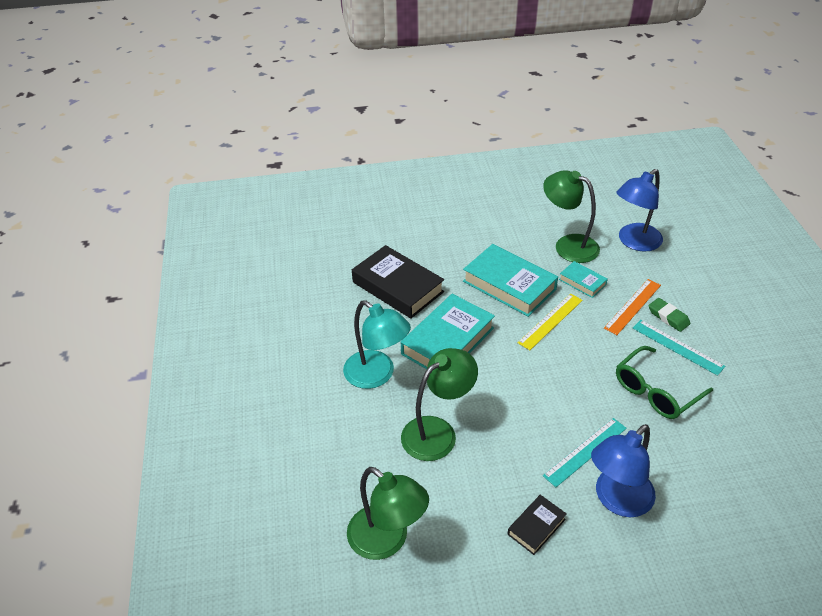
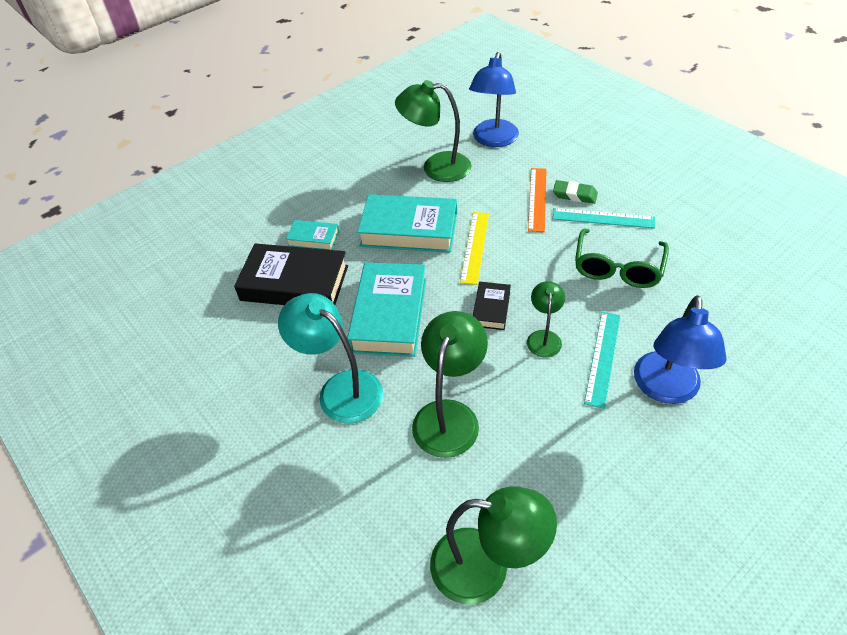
camera: 30 degrees left, 5 degrees up
(377, 375) = (340, 389): turquoise lamp -> turquoise lamp turned 150 degrees counterclockwise
(536, 527) = (618, 459): black book -> black book (491, 309)
(550, 413) = (544, 337): none -> green lamp
(582, 282) = (475, 196): turquoise book -> turquoise book (313, 238)

